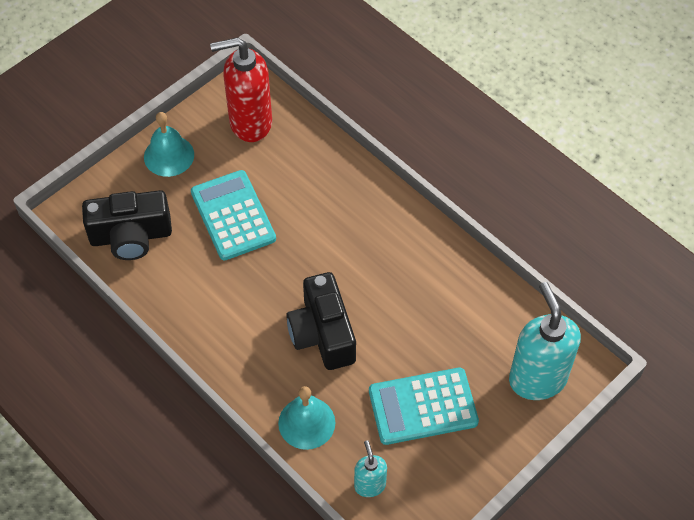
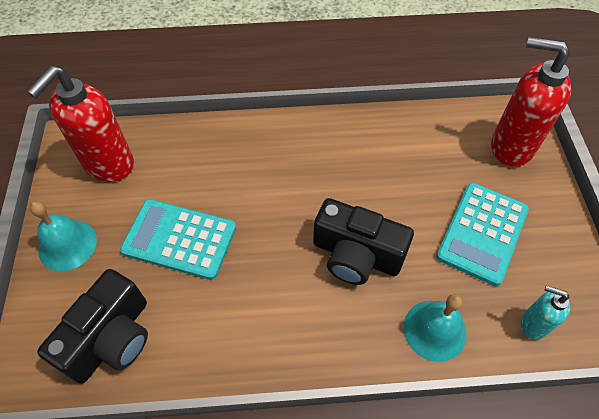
camera: 50 degrees left, 0 degrees up
(537, 379) = (511, 146): turquoise soap dispenser -> red soap dispenser

